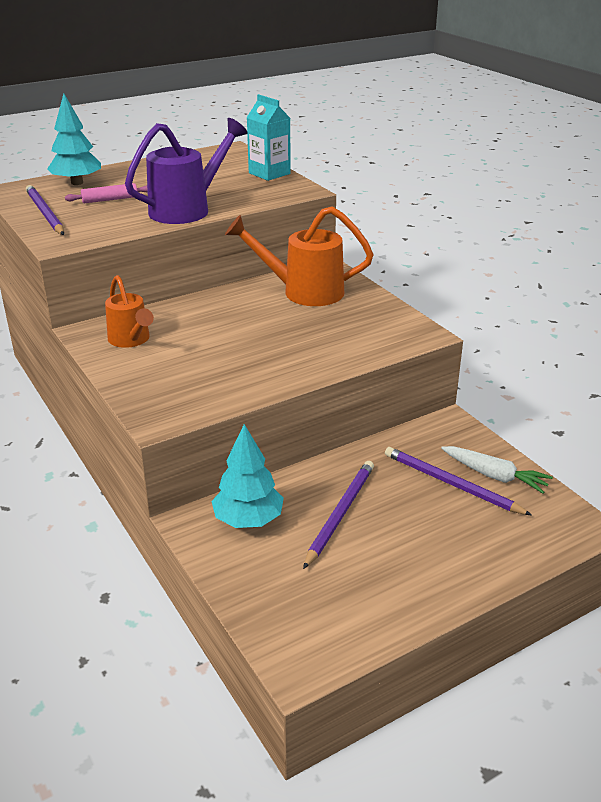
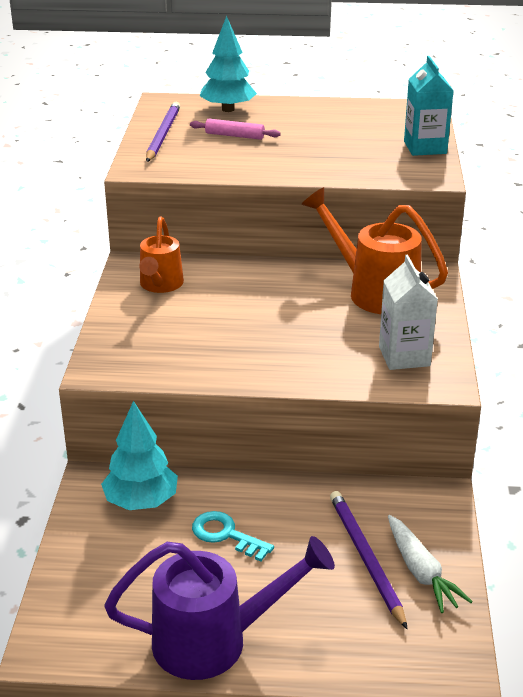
camera: 35 degrees right, 0 degrees up
(186, 209) = (290, 166): purple watering can -> purple watering can (213, 641)
(340, 514) = (226, 535): purple pencil -> turquoise key
(377, 327) = (404, 356): none -> white carton

